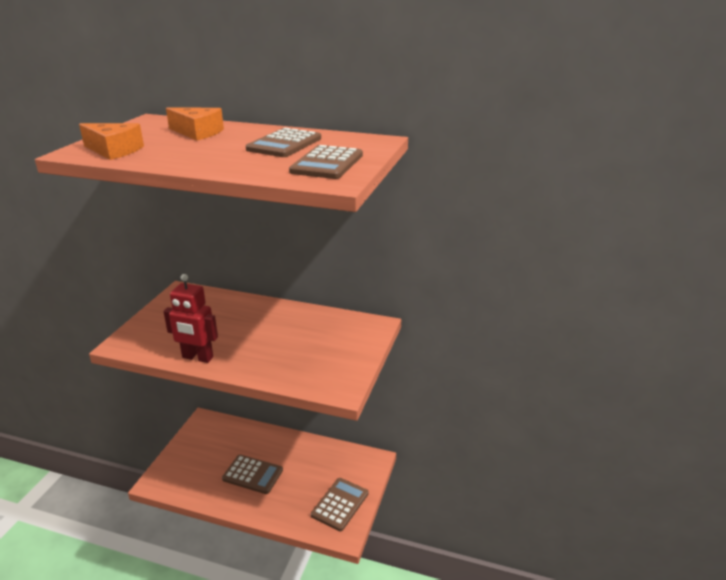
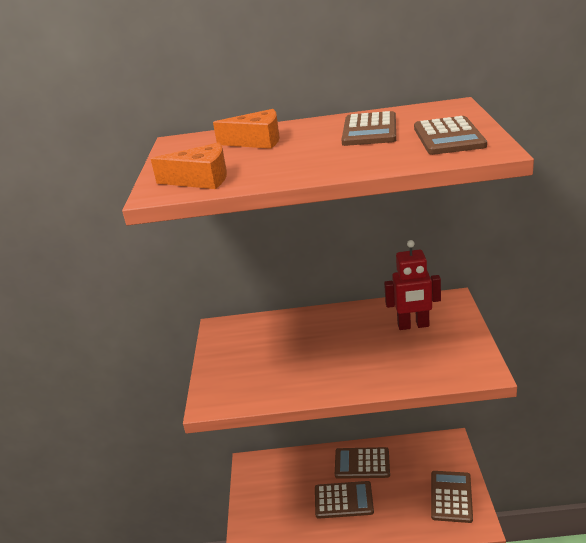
camera: 15 degrees left, 0 degrees up
(197, 357) = (308, 388): red robot -> red robot (413, 325)
(289, 451) = (362, 463): none -> brown calculator

